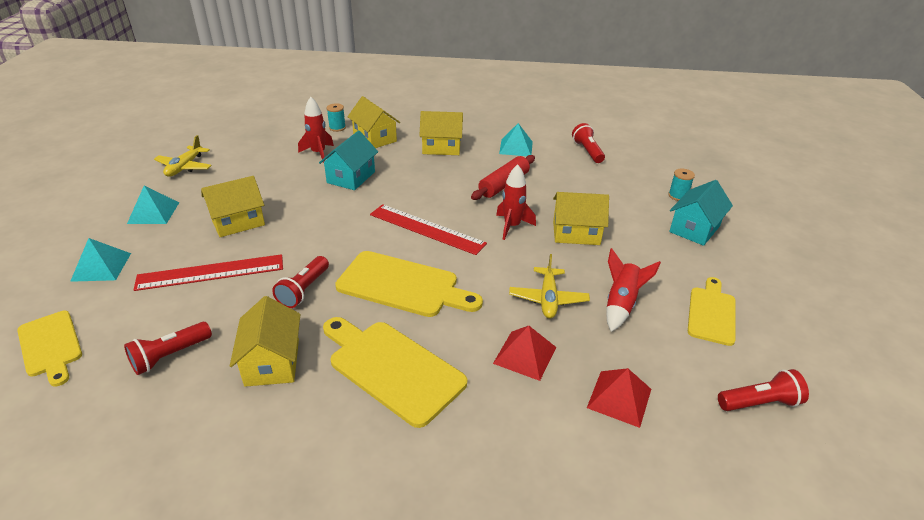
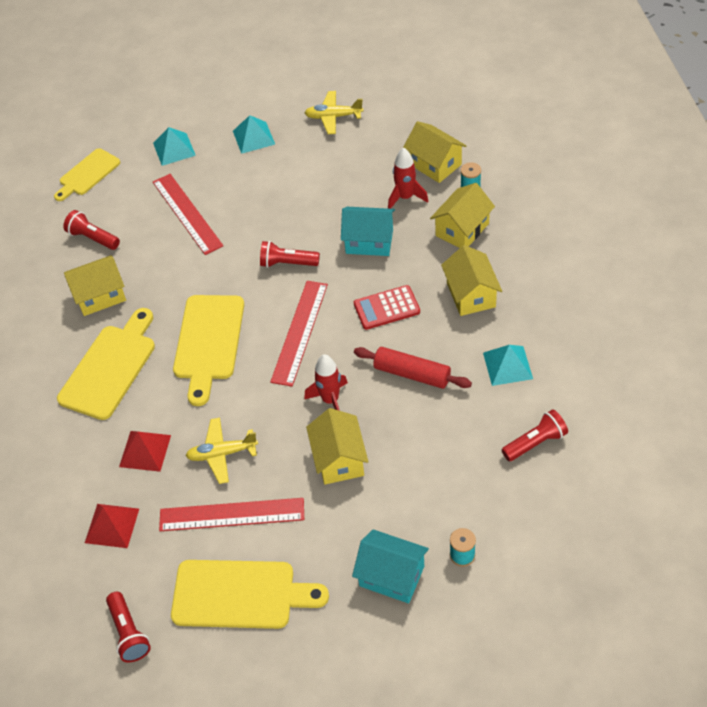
camera: 80 degrees right, 15 degrees up
(238, 222) = (260, 196): yellow house -> yellow house (434, 164)
(304, 290) = (183, 279): red flashlight -> red flashlight (287, 263)
(429, 183) = (386, 308): none -> red calculator
(621, 304) = (231, 514): red rocket -> red ruler
(711, 313) = (240, 595): yellow cutting board -> yellow cutting board, size x1.56

